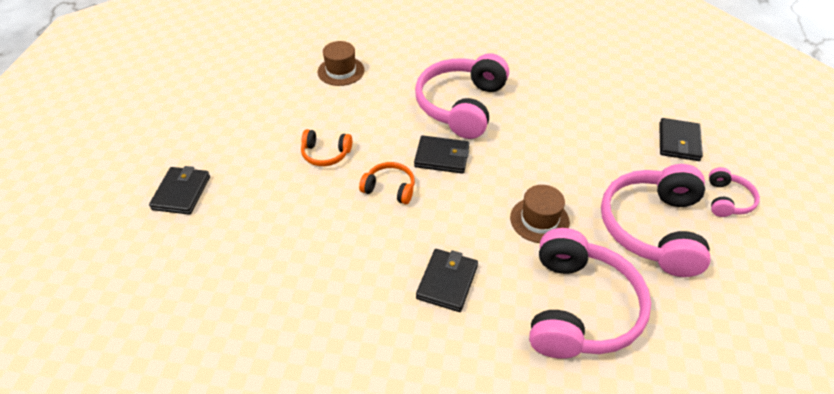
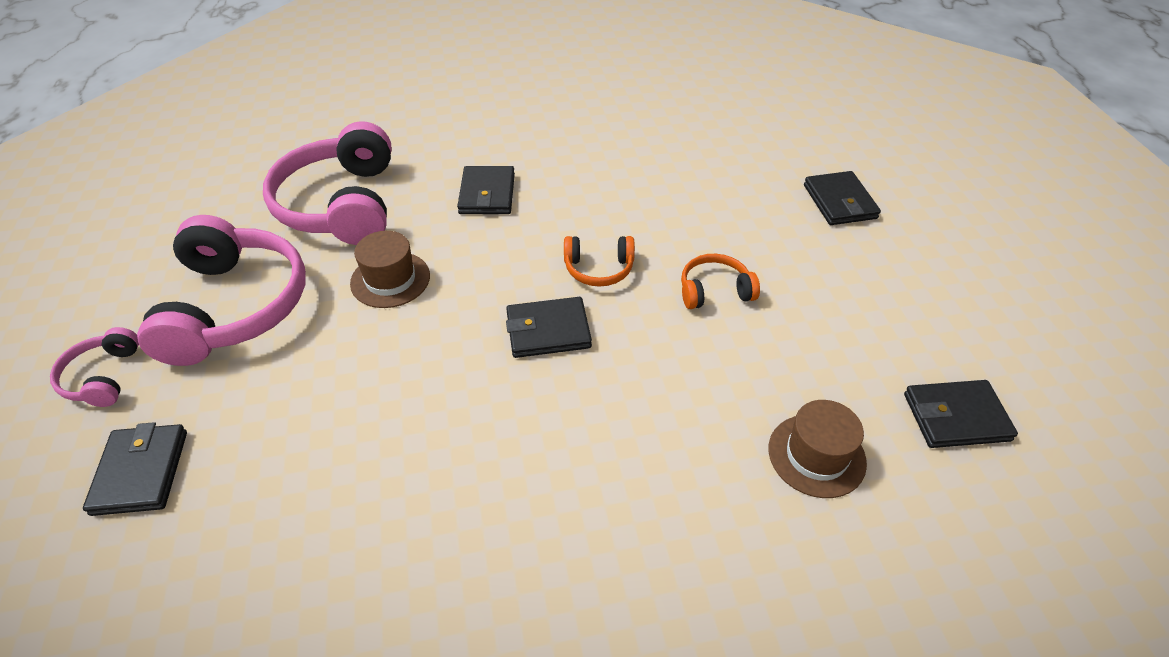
camera: 160 degrees right, 0 degrees up
(263, 68) = (956, 417): none -> black wallet
(461, 105) = (553, 439): pink headphones -> none

